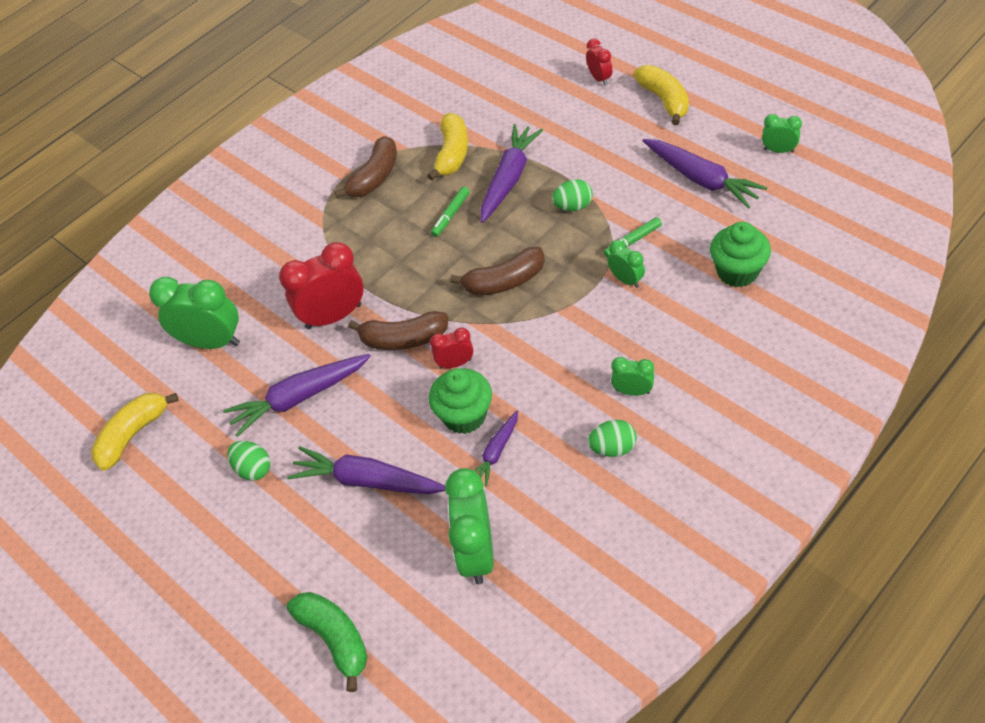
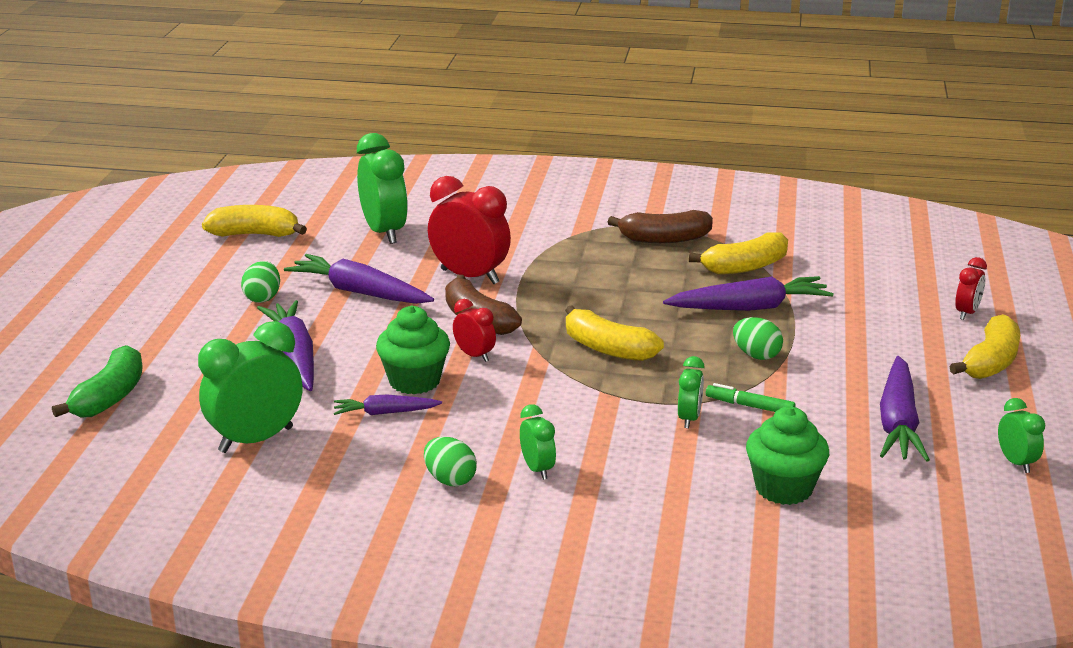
camera: 50 degrees right, 25 degrees down
(451, 215) = (662, 292): green marker -> none
(504, 281) = (607, 349): brown banana -> yellow banana

